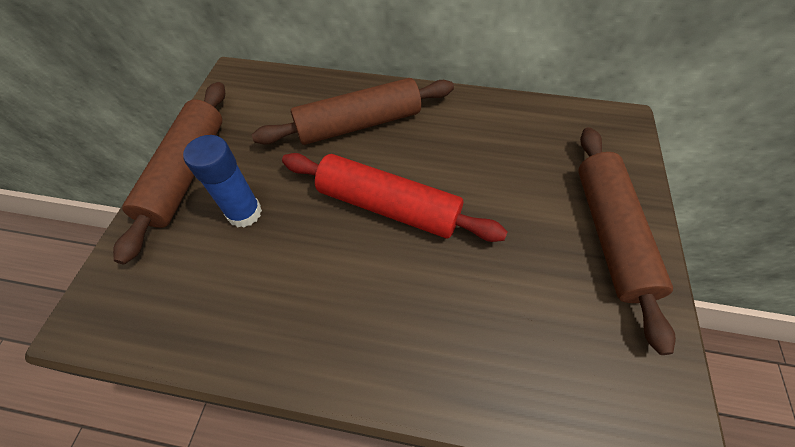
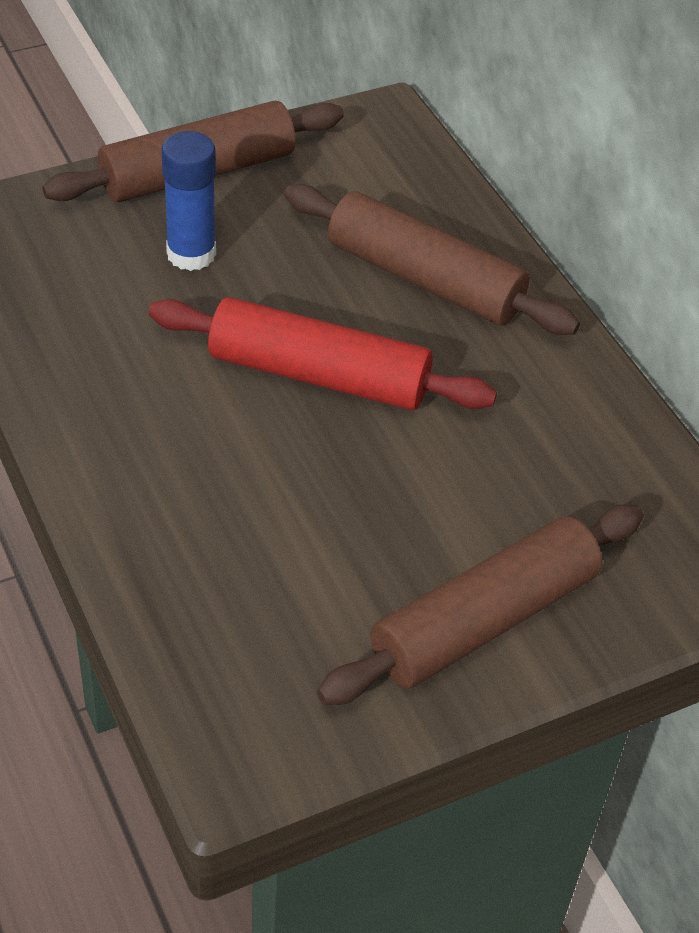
camera: 50 degrees right, 10 degrees down
(388, 206) = (319, 375): red rolling pin -> red rolling pin turned 60 degrees counterclockwise

